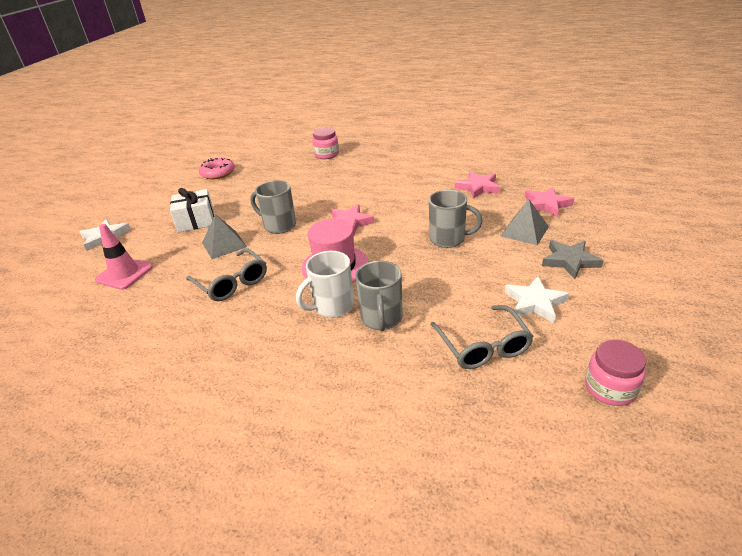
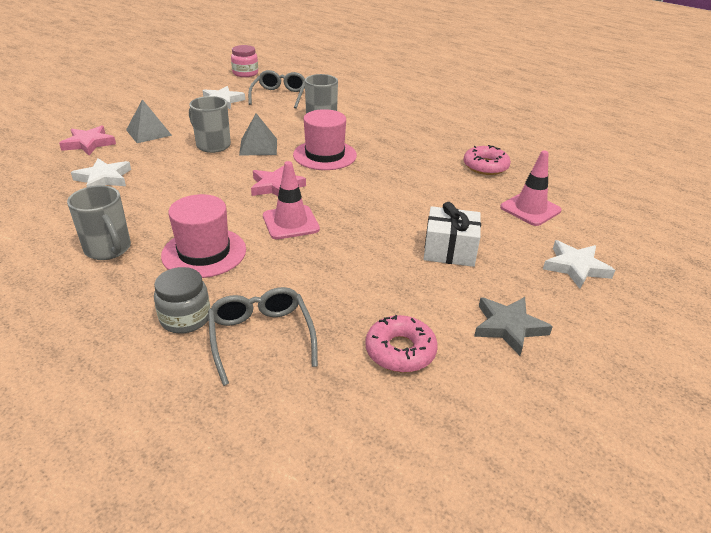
camera: 160 degrees left, 0 degrees up
(160, 311) = (485, 166): none -> pink donut
(224, 244) = (419, 206): grey pyramid -> grey pyramid (258, 146)
(232, 282) = (420, 169): grey glasses -> grey glasses (261, 337)
(279, 225) = (350, 208): grey mug -> grey mug (108, 249)
(314, 204) = (290, 222): none -> pink traffic cone
(326, 154) = (185, 318): pink jar -> grey jar
(332, 306) = (348, 133): white mug -> none
(350, 175) = (204, 252): none -> pink hat
(478, 187) = (103, 178): pink star -> white star
(570, 261) = (161, 109): grey star -> grey star (508, 327)

